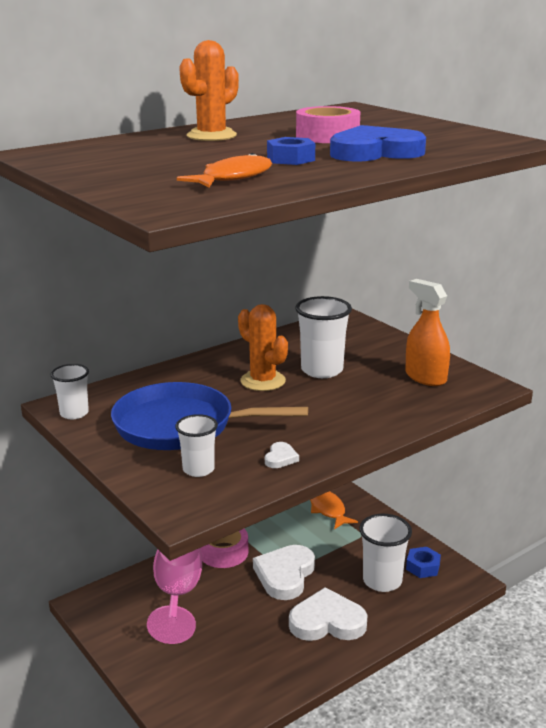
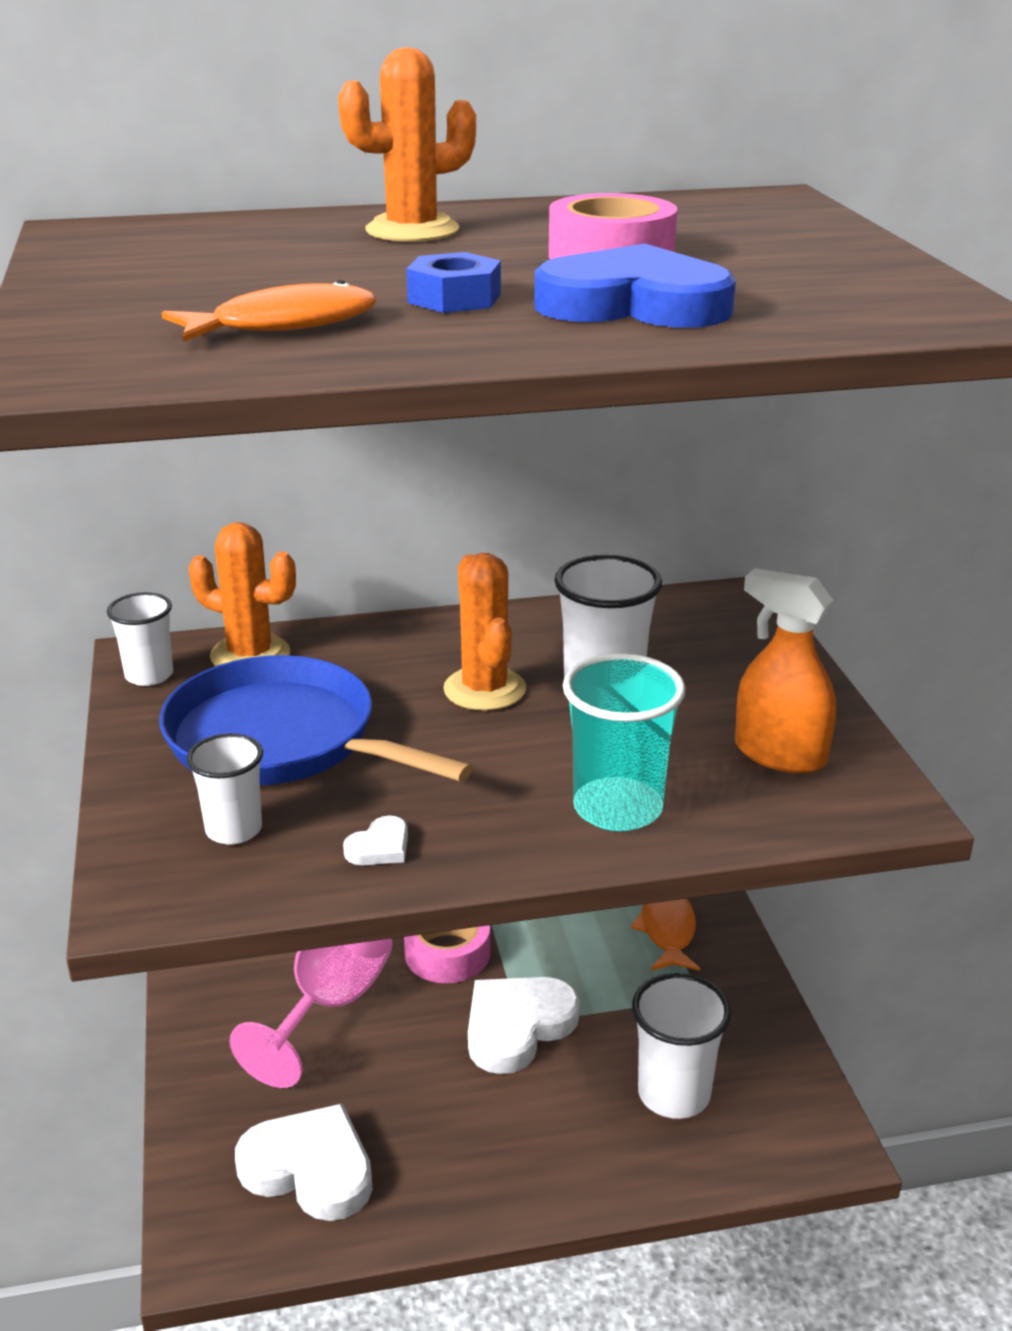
camera: 25 degrees right, 5 degrees up
(122, 392) = (250, 655): none -> orange cactus
(327, 621) = (530, 1136): white heart -> white heart (309, 1169)
(376, 415) = (617, 808): none -> turquoise cup
(423, 567) = (764, 1092): blue nut -> none
(425, 377) = (779, 754): orange spray bottle -> orange spray bottle turned 45 degrees counterclockwise

